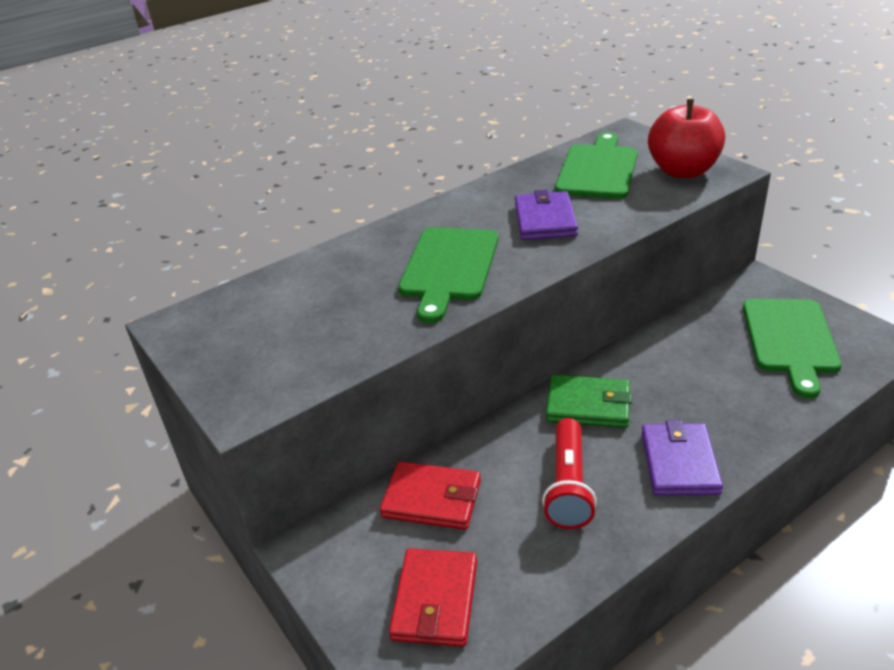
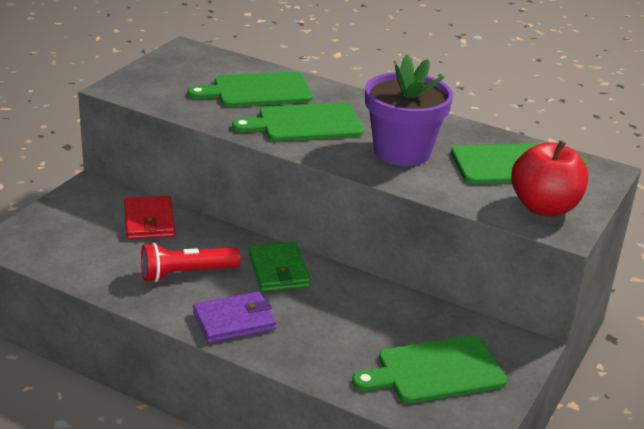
camera: 60 degrees right, 5 degrees down
(342, 286) = (257, 91): none -> green cutting board
(435, 600) = (67, 239): red wallet -> none
(545, 220) = (402, 151): purple wallet -> purple flower pot

